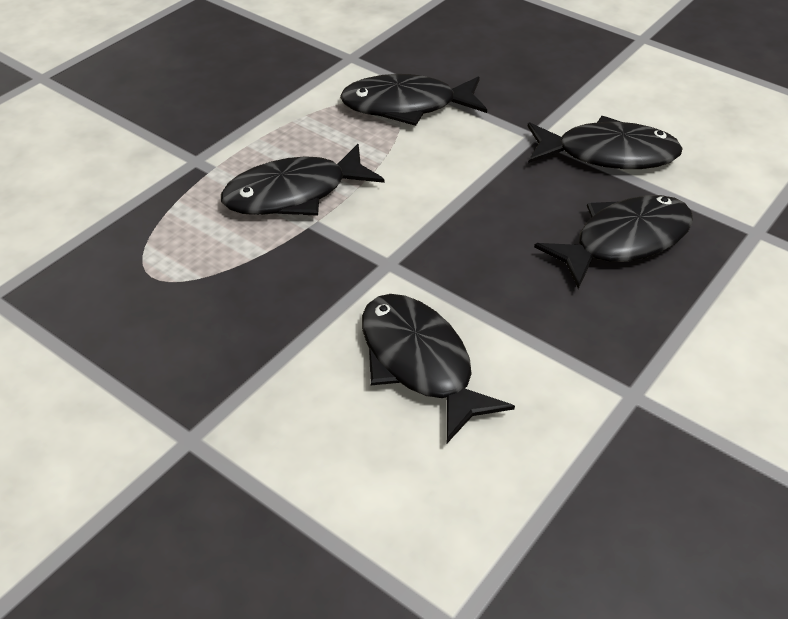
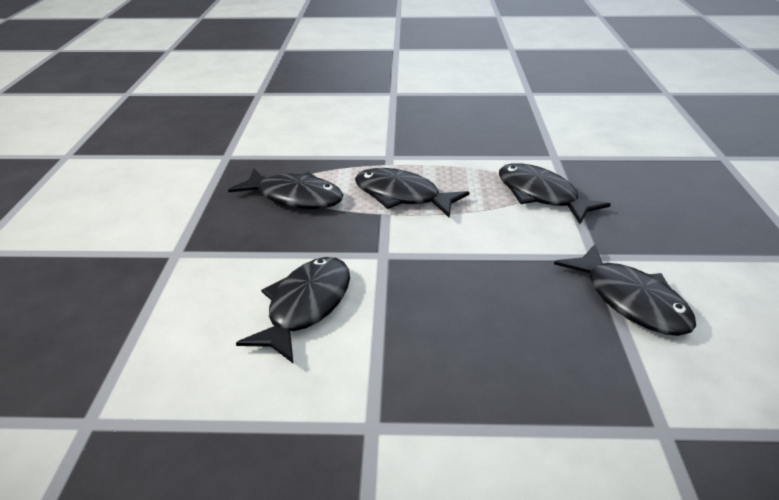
camera: 55 degrees right, 10 degrees down
(624, 241) = (540, 351): black fish -> black fish (295, 197)

